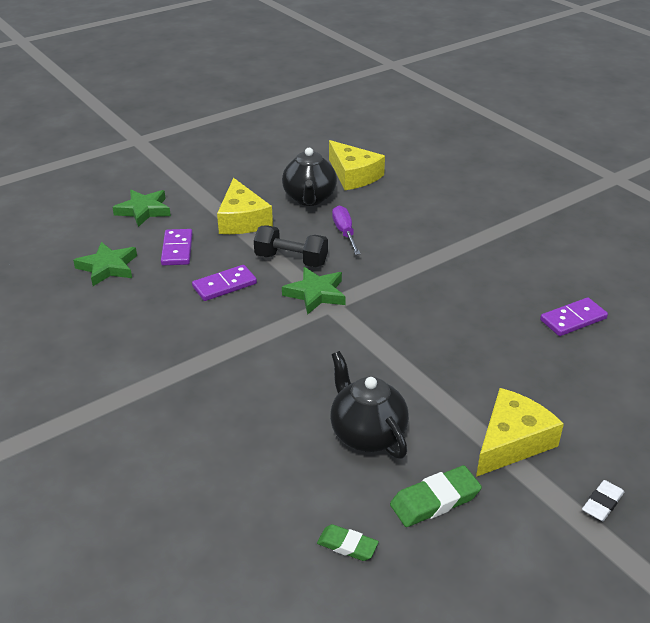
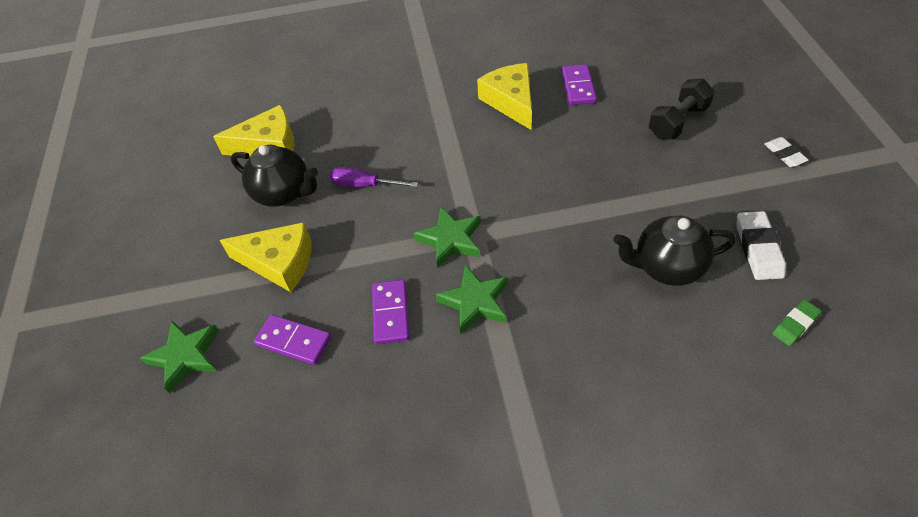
camera: 60 degrees left, 15 degrees up
(108, 267) = (281, 425): green star -> green star (475, 302)
(291, 260) = (382, 242): black dumbbell -> black dumbbell (678, 122)
(435, 500) = (758, 248): green eraser -> white eraser
(512, 441) = (706, 177): yellow cheese -> yellow cheese (511, 101)

